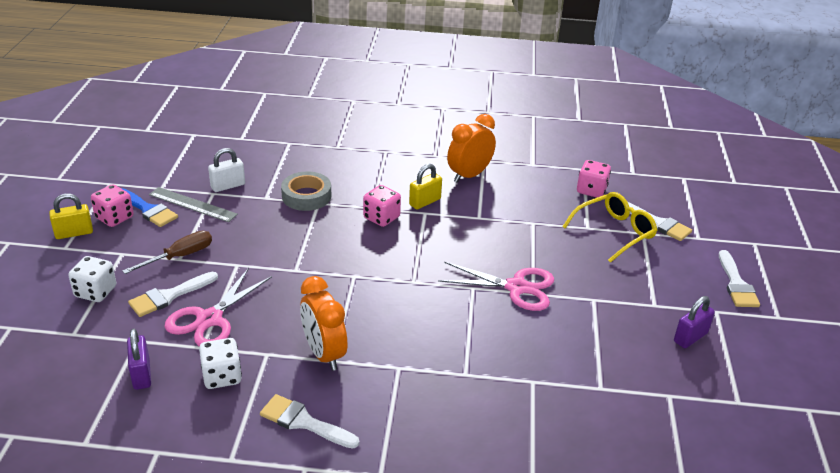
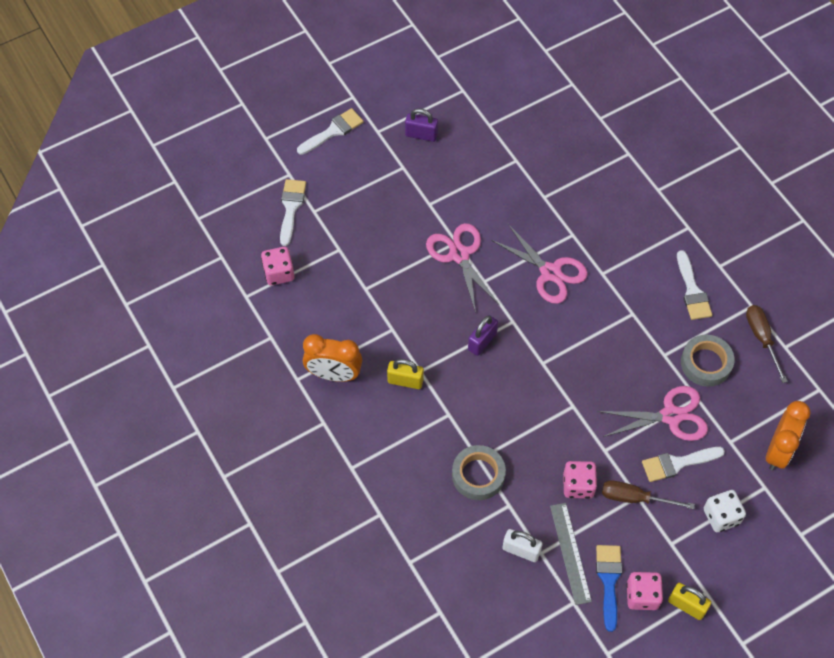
camera: 125 degrees left, 25 degrees up
(141, 374) = (750, 410): purple padlock -> purple padlock (482, 341)
(169, 296) = (677, 463): white brush -> white brush turned 150 degrees clockwise
(189, 439) = (761, 338): none -> brown screwdriver
(222, 376) = (706, 363): white dice -> grey tape
(324, 354) = (632, 322): orange clock -> orange clock (778, 451)
(381, 218) = (456, 396): pink dice -> pink dice (578, 485)
(437, 332) = (550, 273): none -> pink scissors
(614, 232) = (330, 229): yellow glasses -> none

